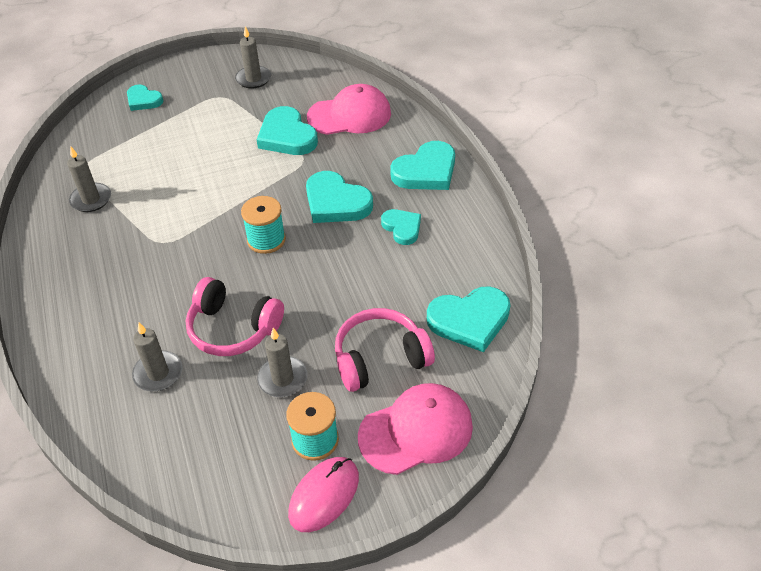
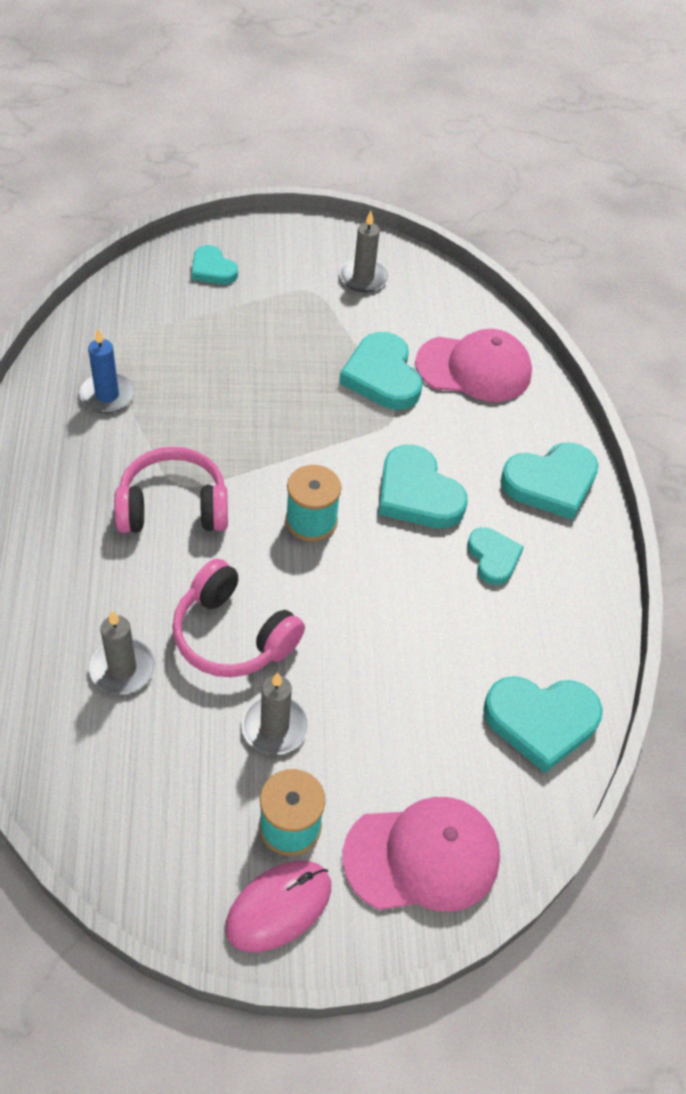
camera: 10 degrees right, 5 degrees up
(91, 199) = (107, 395): grey candle -> blue candle
(380, 358) = (407, 739): pink headphones -> pink headphones (173, 507)

